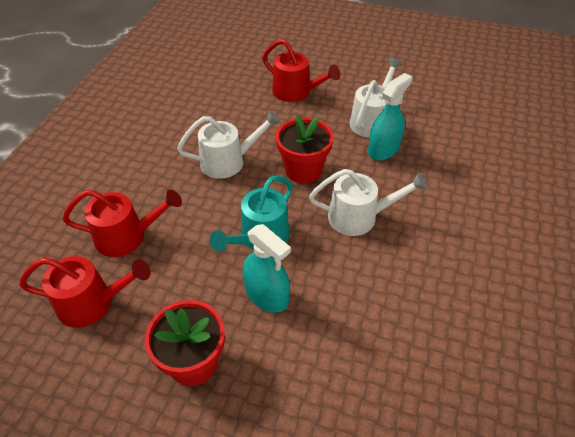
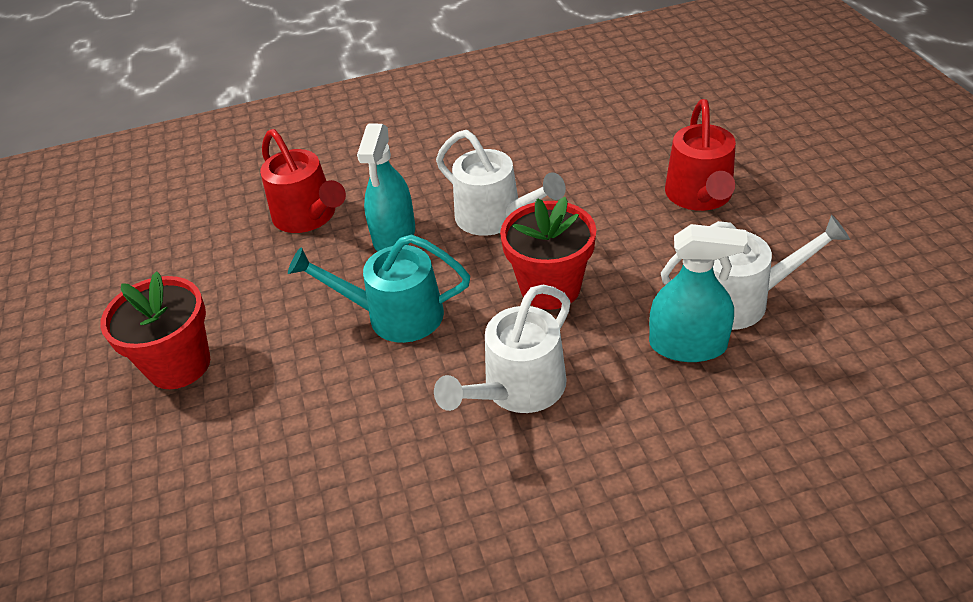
camera: 60 degrees right, 5 degrees down
(92, 303) = (206, 249): red watering can -> none
(266, 295) = (310, 371): turquoise spray bottle -> turquoise spray bottle (394, 236)
(359, 217) = (518, 389): white watering can -> white watering can turned 75 degrees clockwise

